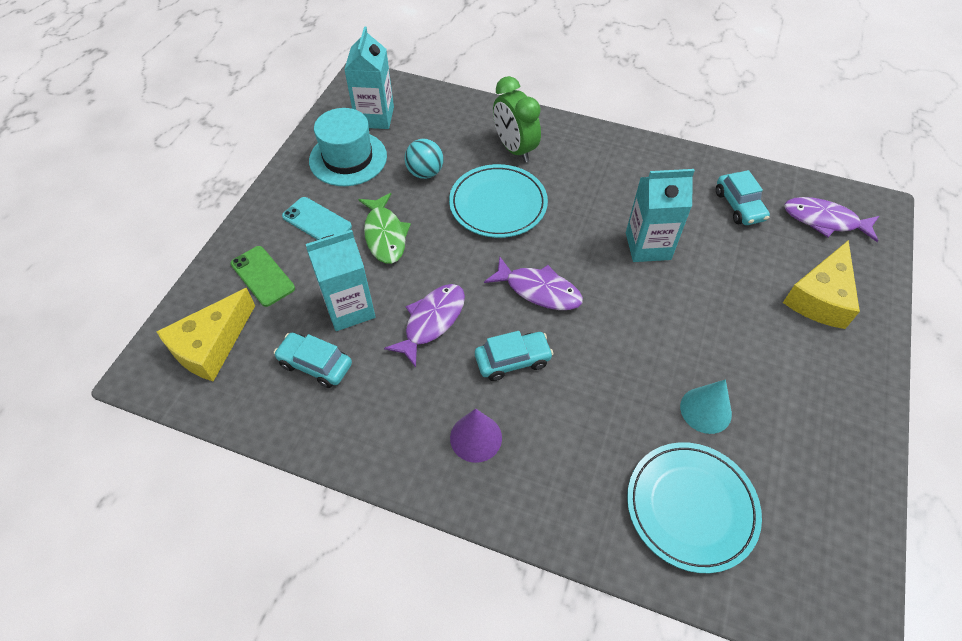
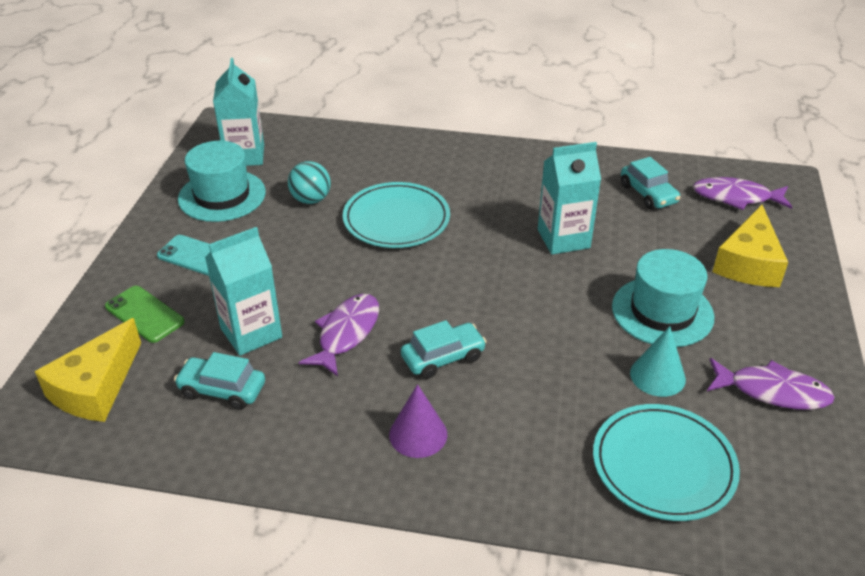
camera: 10 degrees left, 15 degrees down
(385, 235) = (277, 260): green fish -> none
(514, 149) = (403, 169): green clock -> none
(538, 290) = (457, 291): purple fish -> purple fish (772, 391)
(725, 340) = (662, 312): none -> turquoise hat

